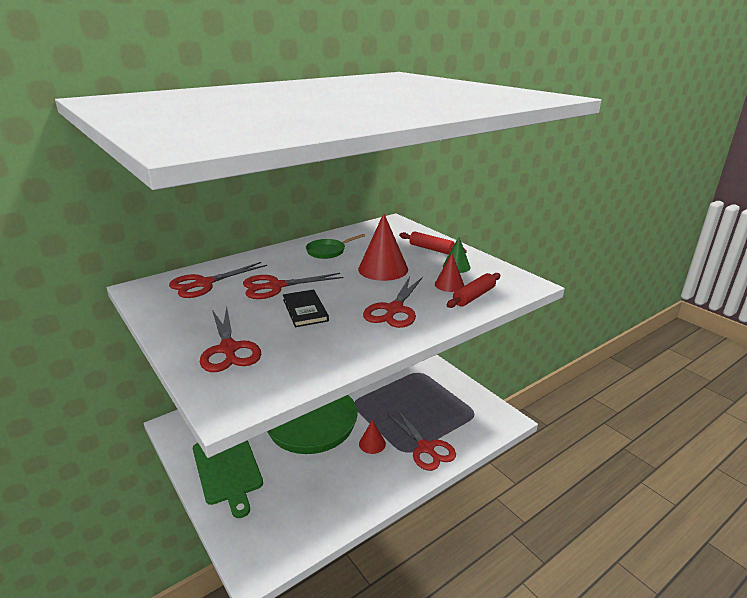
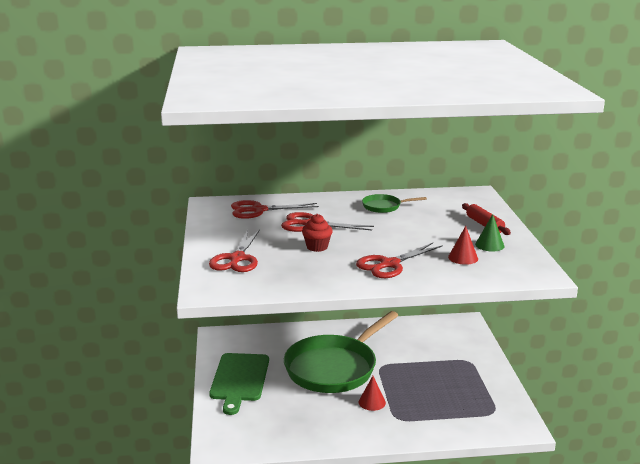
camera: 30 degrees right, 5 degrees down
(305, 310) = (317, 247): black book -> red cupcake
(383, 269) = (417, 232): red cone -> none
(426, 448) = (419, 422): red scissors -> none
(474, 296) = (474, 272): red rolling pin -> none

